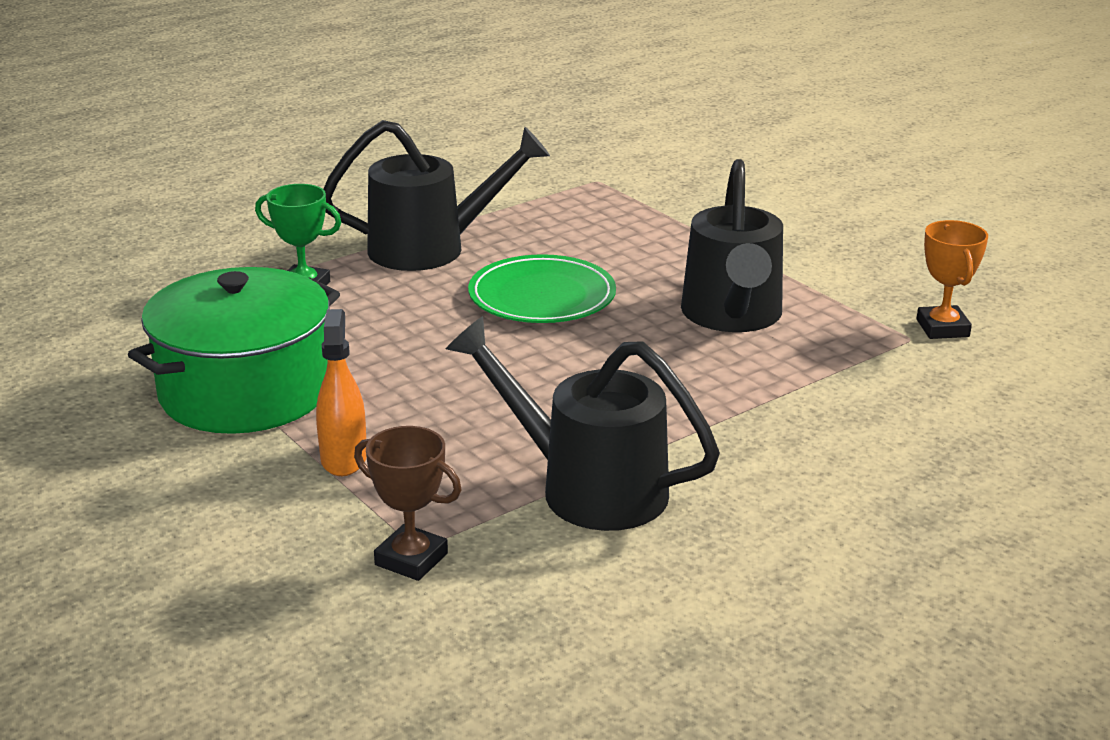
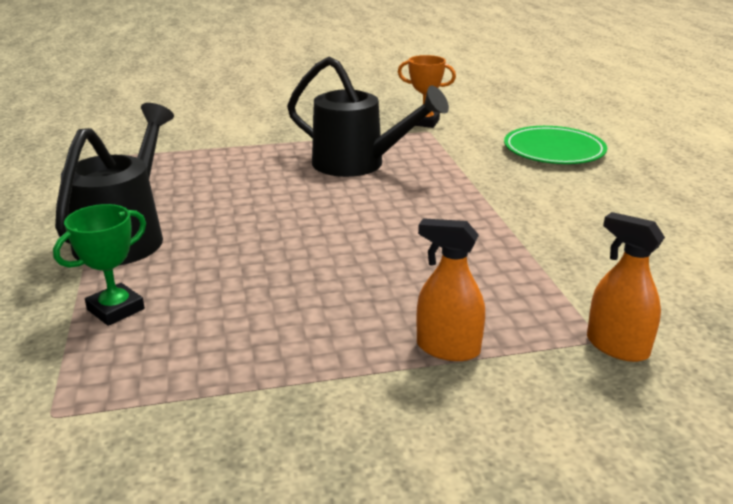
camera: 65 degrees left, 0 degrees up
(245, 391) = (287, 381): green pot -> none
(411, 559) = (617, 346): brown trophy -> orange spray bottle
(542, 297) = (262, 213): green plate -> green plate (554, 150)
(587, 487) = (545, 256): black watering can -> none

